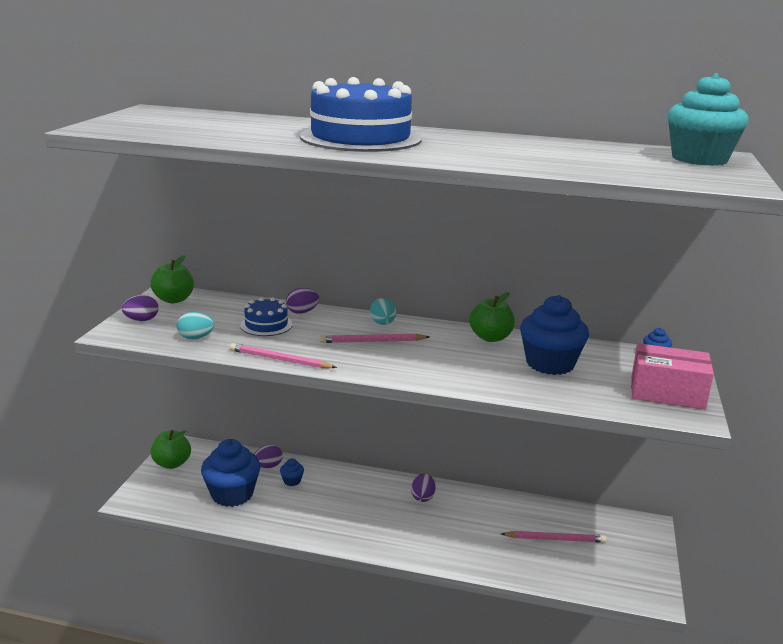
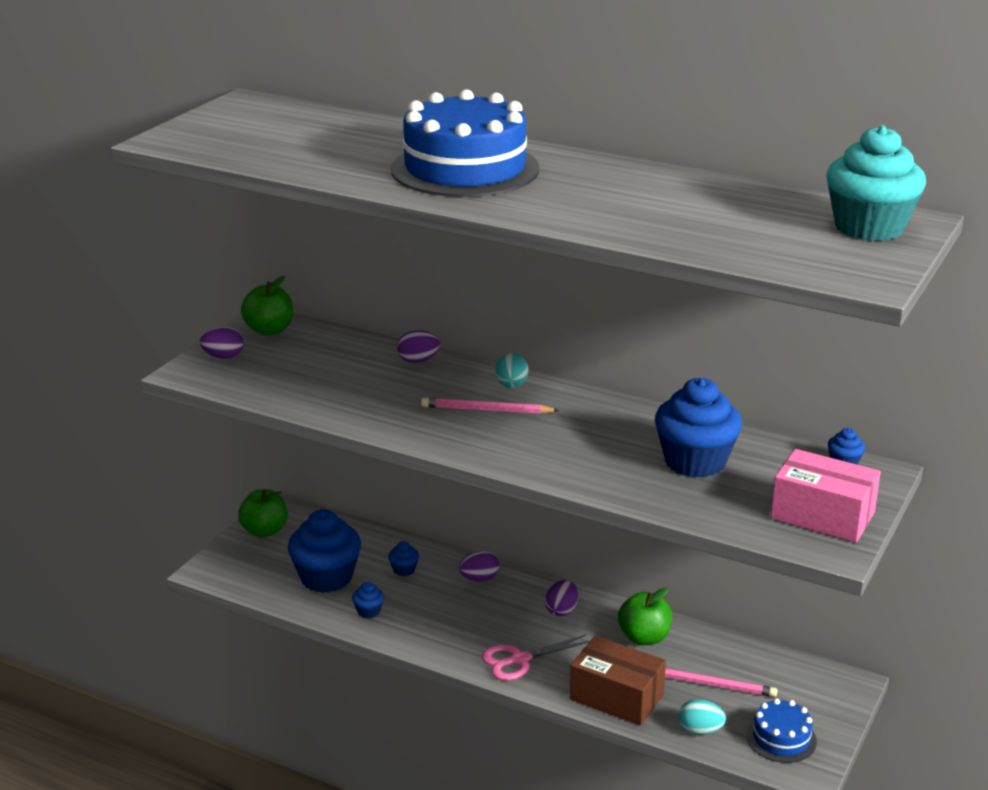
camera: 15 degrees right, 5 degrees up
(195, 338) = (278, 387): turquoise egg -> turquoise egg (700, 730)
(266, 325) = (367, 375): blue cake -> blue cake (781, 738)
(268, 466) = (380, 547): purple egg -> purple egg (479, 579)
(274, 517) = (368, 611): none -> blue cupcake
(280, 360) = (364, 425): pink pencil -> none
(406, 540) = (519, 660): none -> pink scissors
(490, 337) = (639, 418): green apple -> green apple (644, 637)
(491, 559) = (616, 697): none -> brown box

